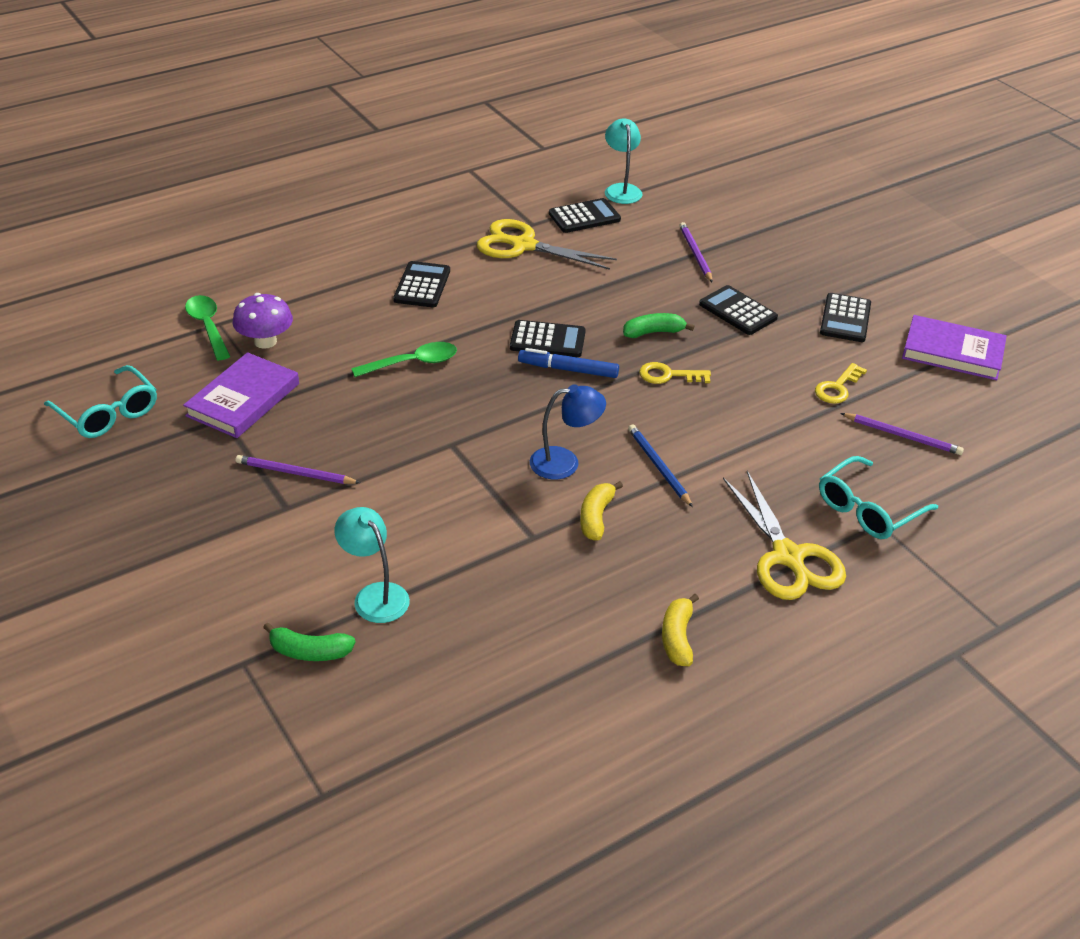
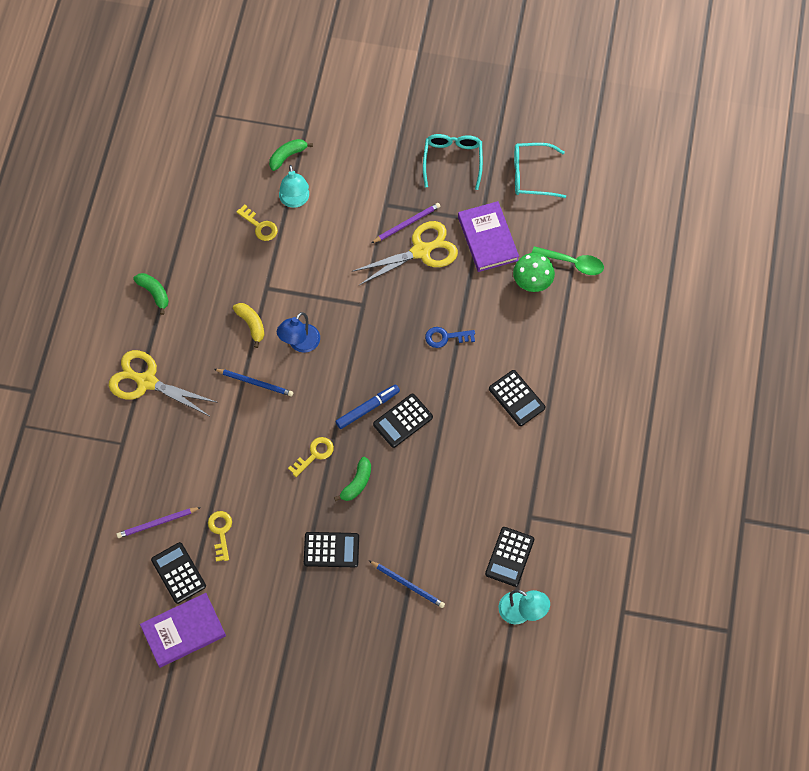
camera: 135 degrees right, 25 degrees up
(265, 341) = (532, 281): purple mushroom -> green mushroom
(375, 595) = (295, 200): turquoise lamp -> turquoise lamp turned 75 degrees clockwise
(413, 363) = (445, 337): green spoon -> blue key
(454, 603) = (260, 226): none -> yellow key
(523, 245) = (509, 490): yellow scissors -> yellow scissors (421, 251)
(677, 638) = (154, 293): yellow banana -> green banana
(695, 254) = (408, 585): purple pencil -> blue pencil
(845, 318) = (267, 604): black calculator -> black calculator (178, 573)
(868, 509) = (134, 448): turquoise glasses -> turquoise glasses (452, 160)

